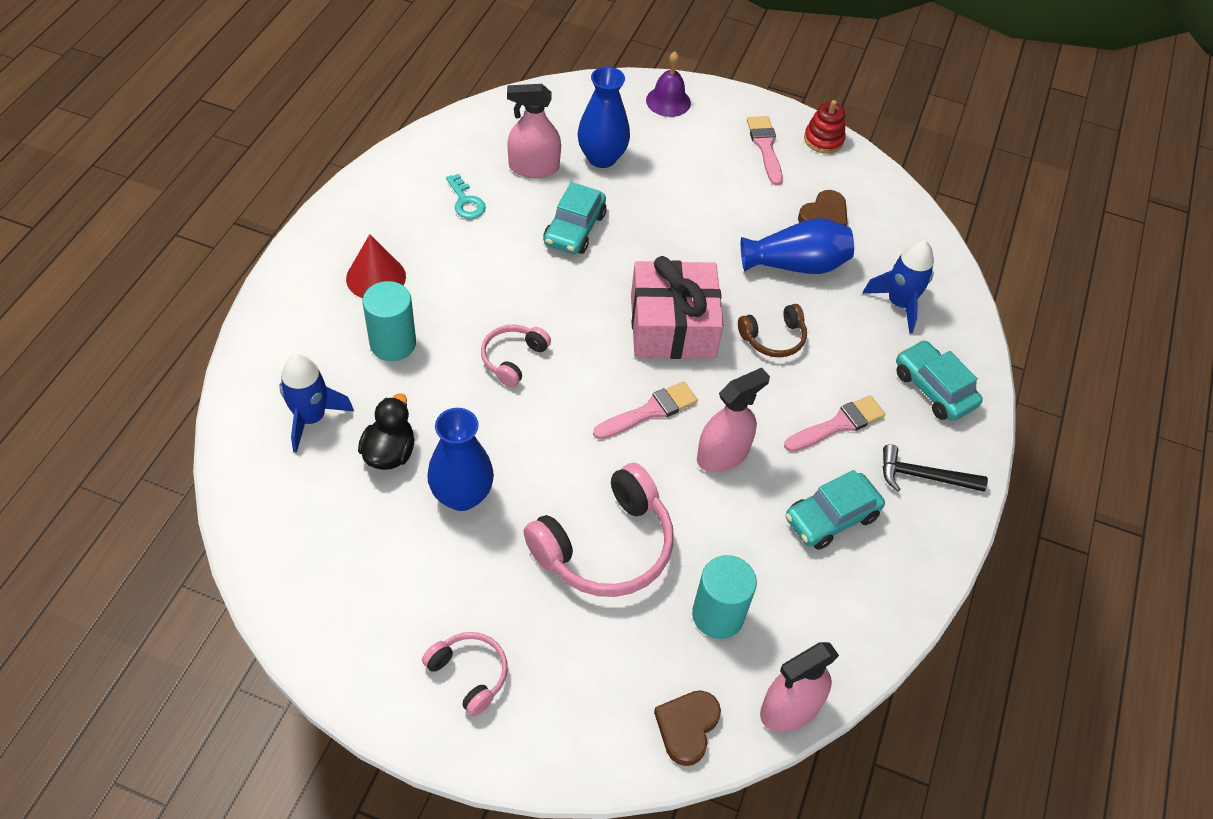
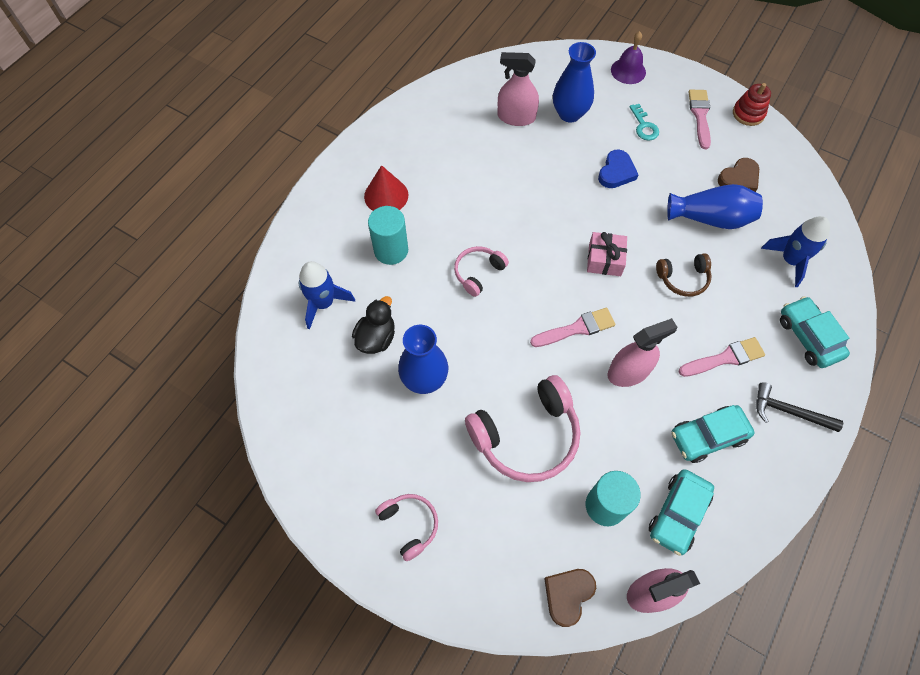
camera: 15 degrees right, 10 degrees up
(466, 201) = (461, 140): turquoise key -> turquoise key (644, 126)
(574, 229) = (540, 171): turquoise car -> turquoise car (678, 514)
(671, 222) = (616, 172): none -> blue heart
(673, 326) = (604, 260): pink gift -> pink gift, size x0.54

